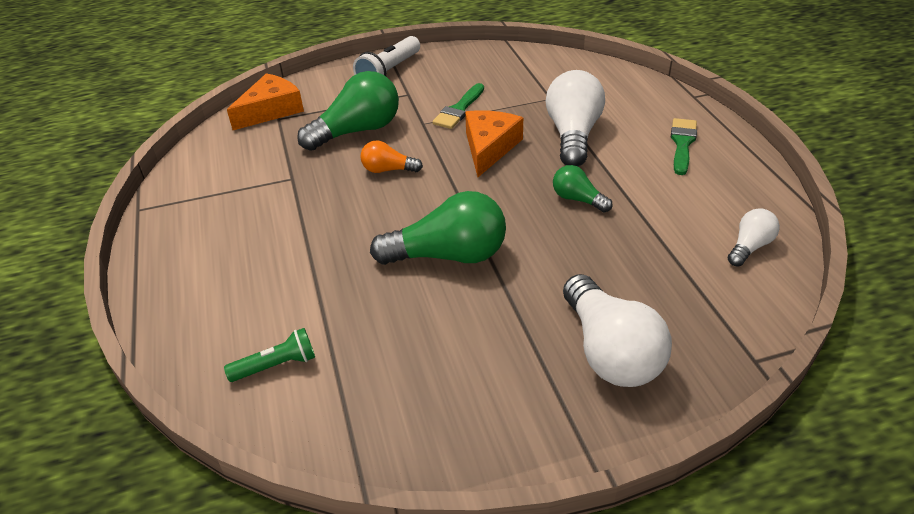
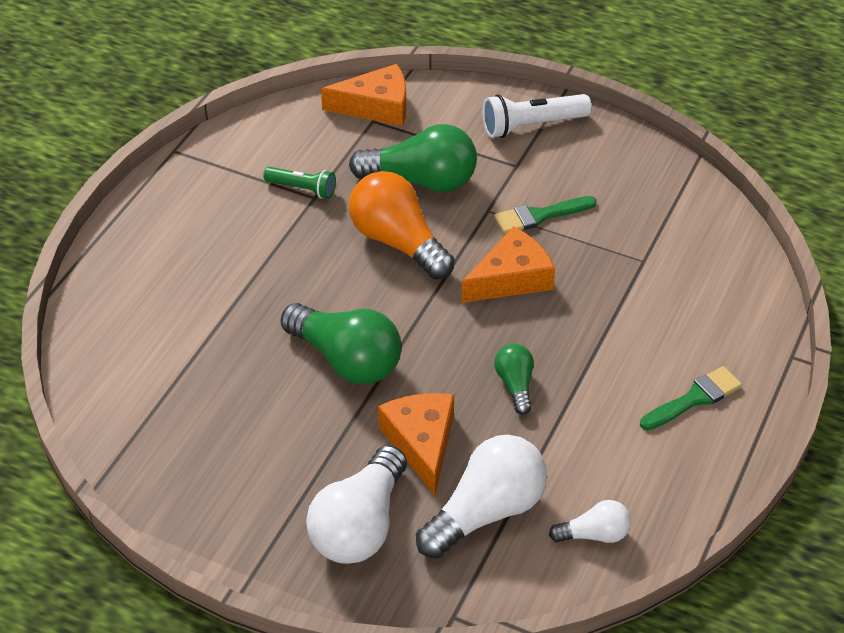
camera: 40 degrees right, 5 degrees up
(276, 365) = (134, 360): green flashlight -> green flashlight (302, 189)
(388, 170) = (398, 242): orange light bulb -> orange light bulb, size x1.91
(571, 270) = (421, 443): none -> orange cheese
(573, 135) = (604, 317): white light bulb -> white light bulb (486, 512)

